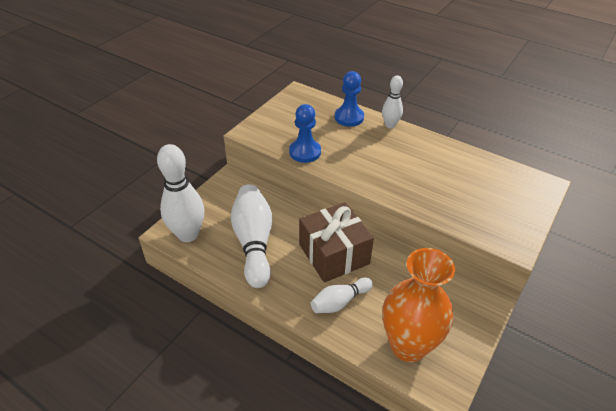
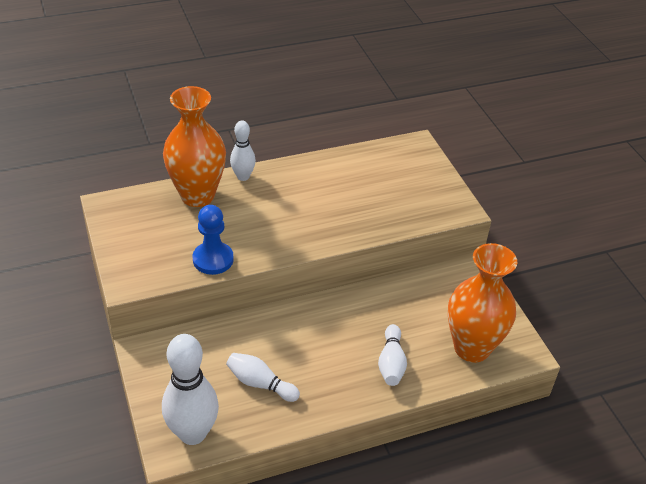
camera: 55 degrees left, 0 degrees up
(254, 242) = (260, 383): white bowling pin -> white bowling pin, size x0.56
(334, 254) = (334, 332): brown gift -> none
(349, 117) = (197, 195): blue pawn -> orange vase

